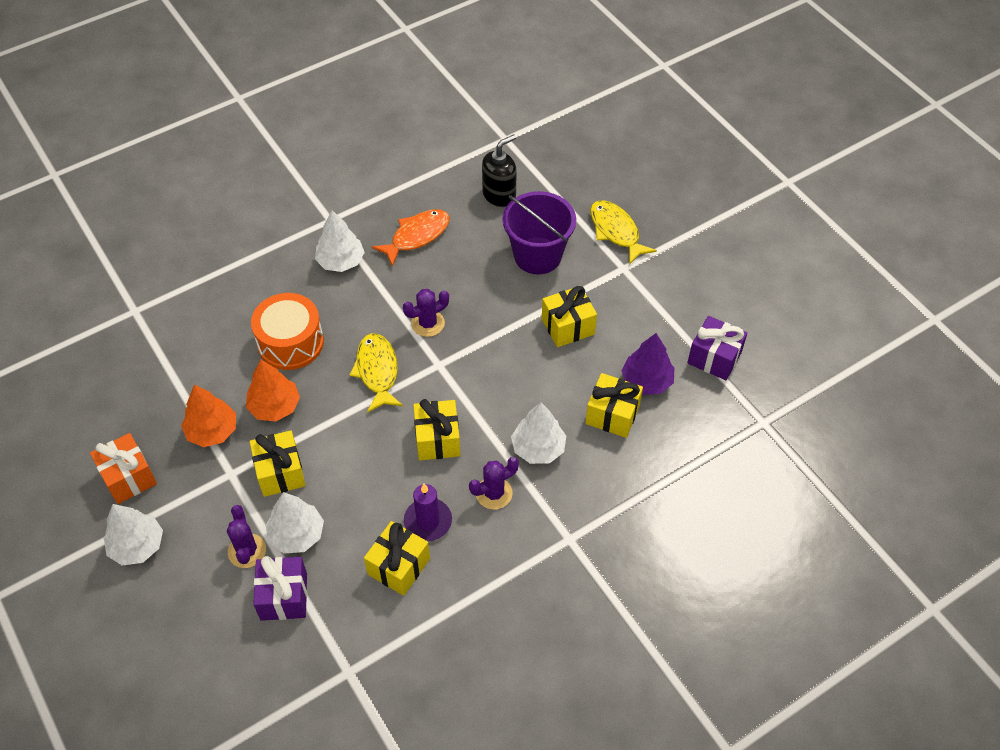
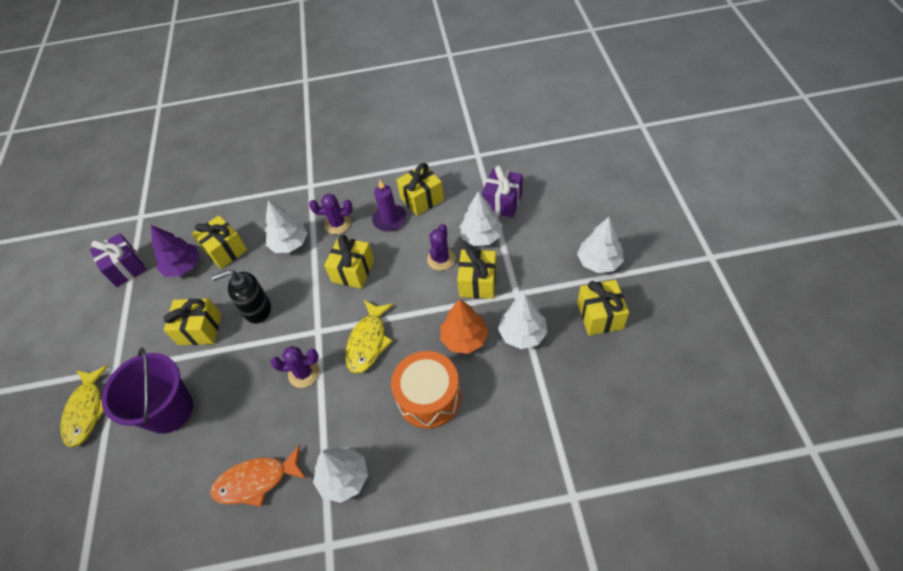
camera: 150 degrees left, 0 degrees up
(128, 477) = (600, 316): orange gift -> yellow gift
(212, 431) = (522, 333): orange tree -> white tree
(247, 551) = (519, 236): purple cactus -> purple cactus (441, 259)
(499, 195) = (146, 504): black soap dispenser -> black soap dispenser (257, 310)

